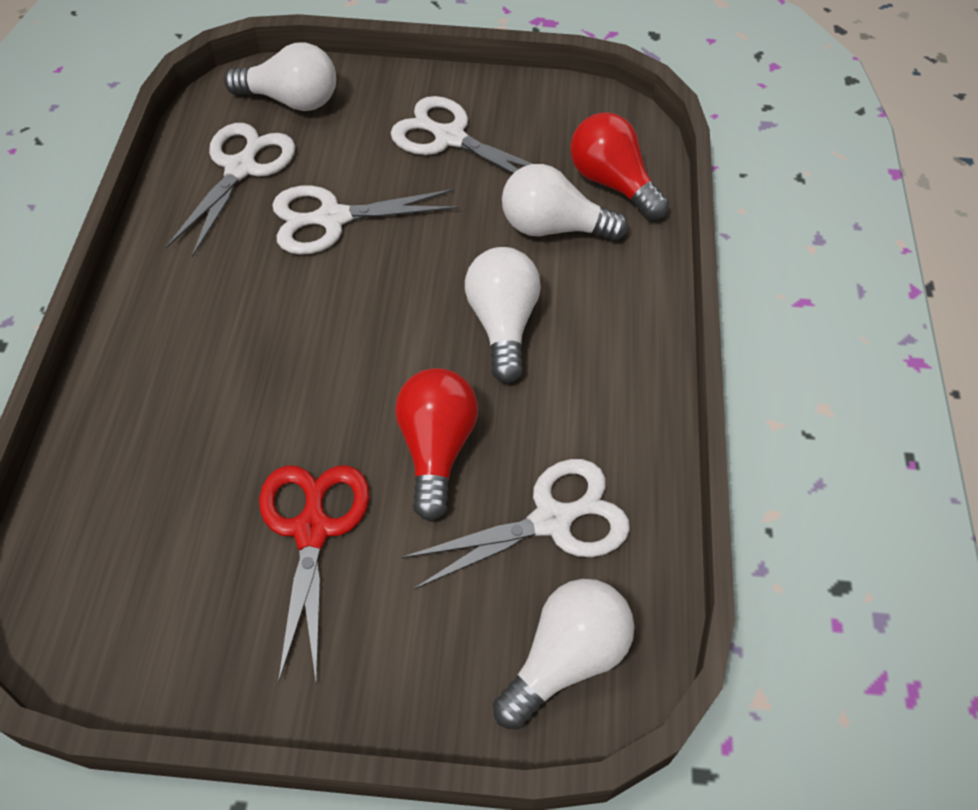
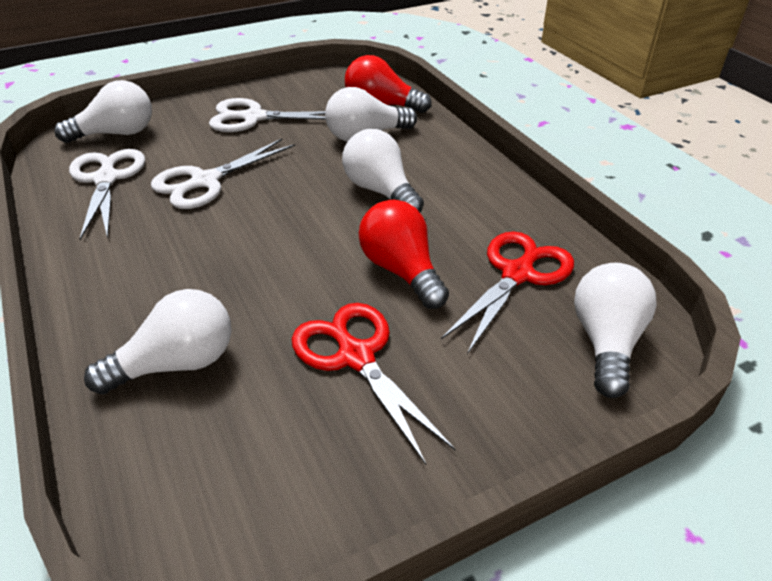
camera: 30 degrees left, 15 degrees down
(158, 447) = (176, 364): none -> white light bulb
(551, 521) = (517, 274): white scissors -> red scissors

